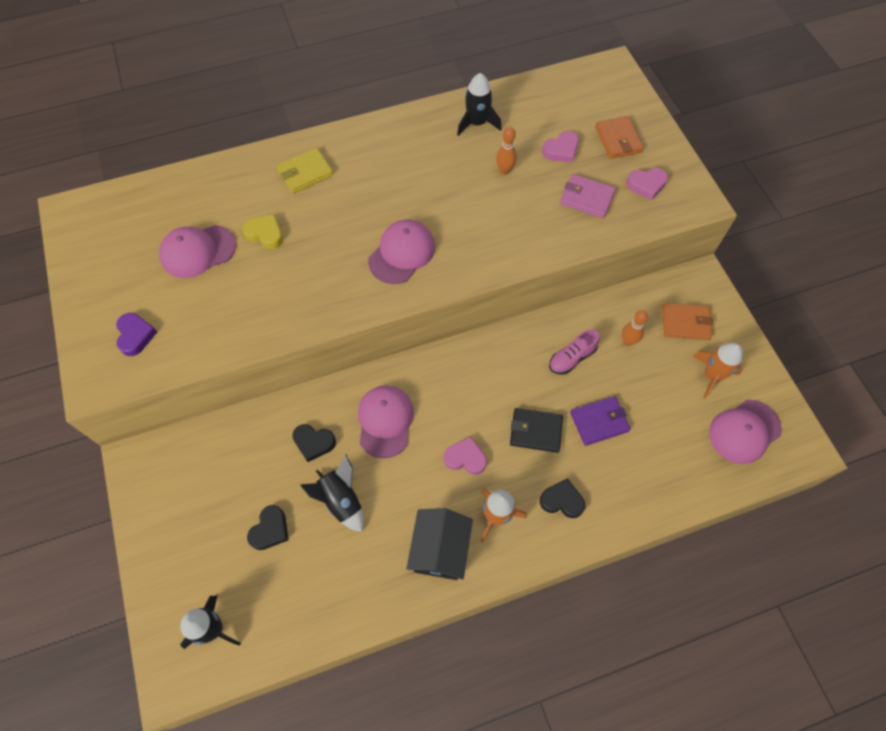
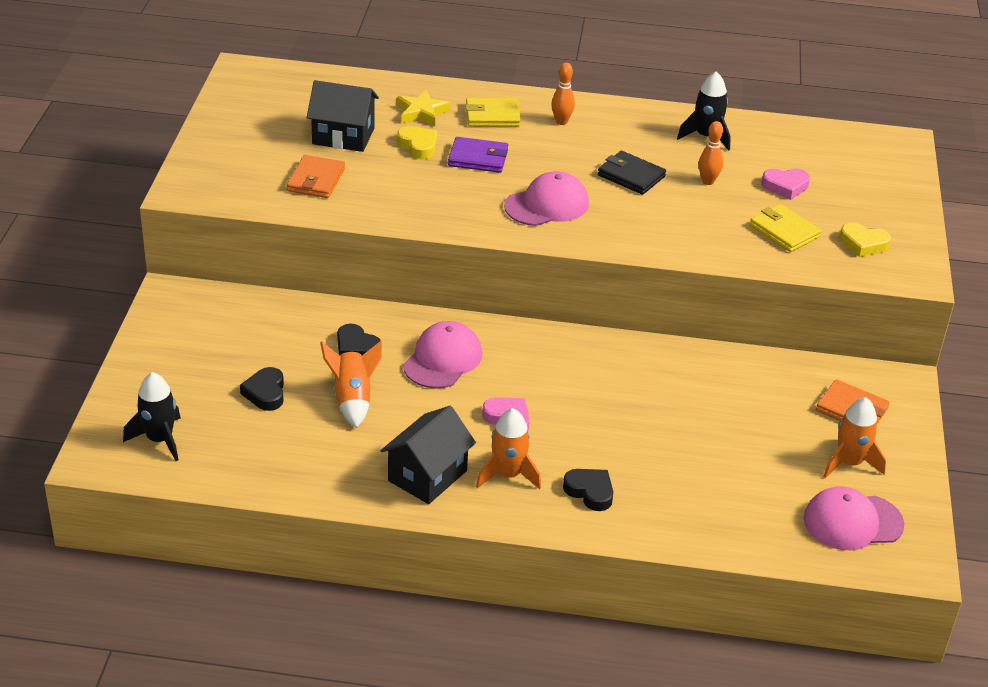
camera: 25 degrees right, 25 degrees down
(135, 336) = (242, 173): purple heart -> none
(198, 251) = (343, 136): pink cap -> black house
(247, 194) = (422, 112): none -> yellow star
(270, 530) = (265, 393): black heart -> black heart turned 120 degrees clockwise
(341, 500) = (353, 399): black rocket -> orange rocket
(535, 431) = (602, 428): black wallet -> black wallet (631, 176)
(571, 358) = (690, 388): pink shoe -> none
(587, 198) = (784, 231): pink wallet -> yellow wallet
(599, 422) = (682, 448): purple wallet -> purple wallet (478, 158)
(618, 140) = (859, 199): orange wallet -> orange wallet (316, 180)
(628, 341) = (768, 399): orange bowling pin -> orange bowling pin (561, 121)
(646, 185) = (863, 244): pink heart -> yellow heart

